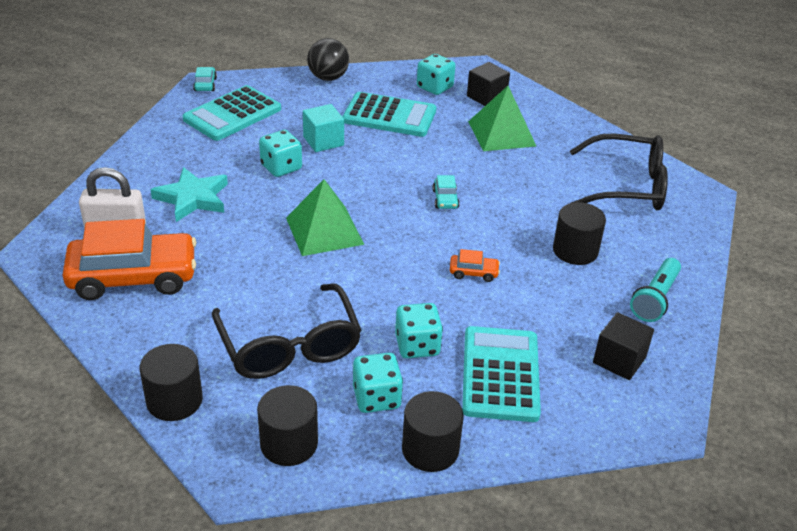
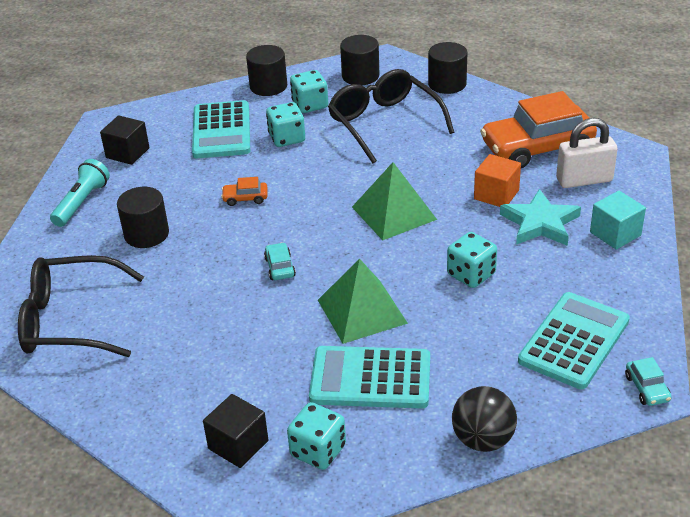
camera: 175 degrees right, 0 degrees up
(214, 232) = (496, 195): none -> orange cube
(323, 141) = (440, 320): turquoise cube -> turquoise cube (615, 234)
(502, 133) = (216, 375): green pyramid -> green pyramid (361, 311)

